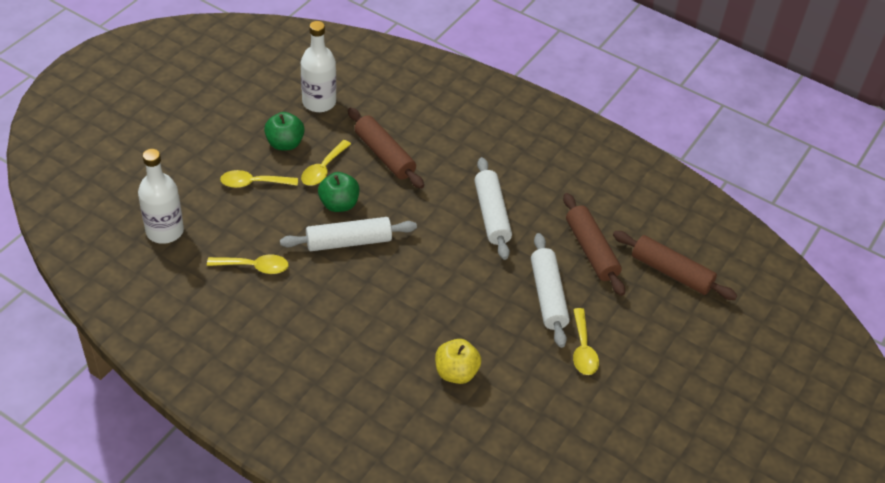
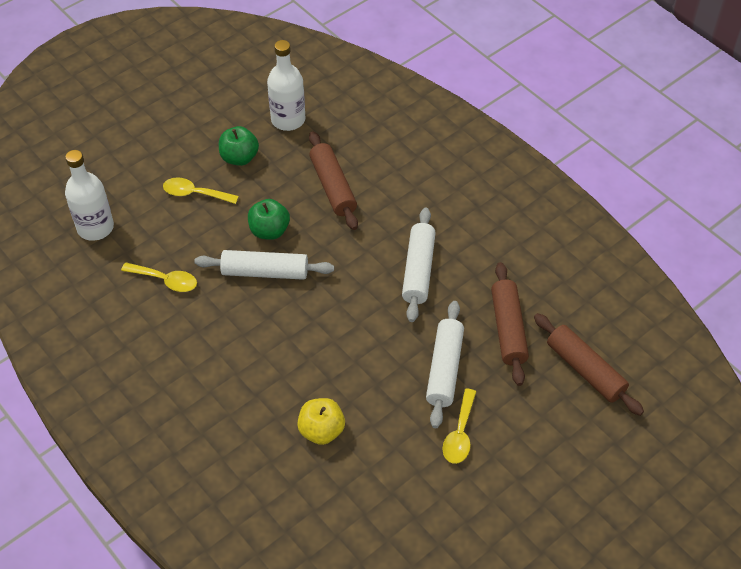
camera: 20 degrees right, 5 degrees up
(323, 169) = (267, 191): yellow spoon -> none

